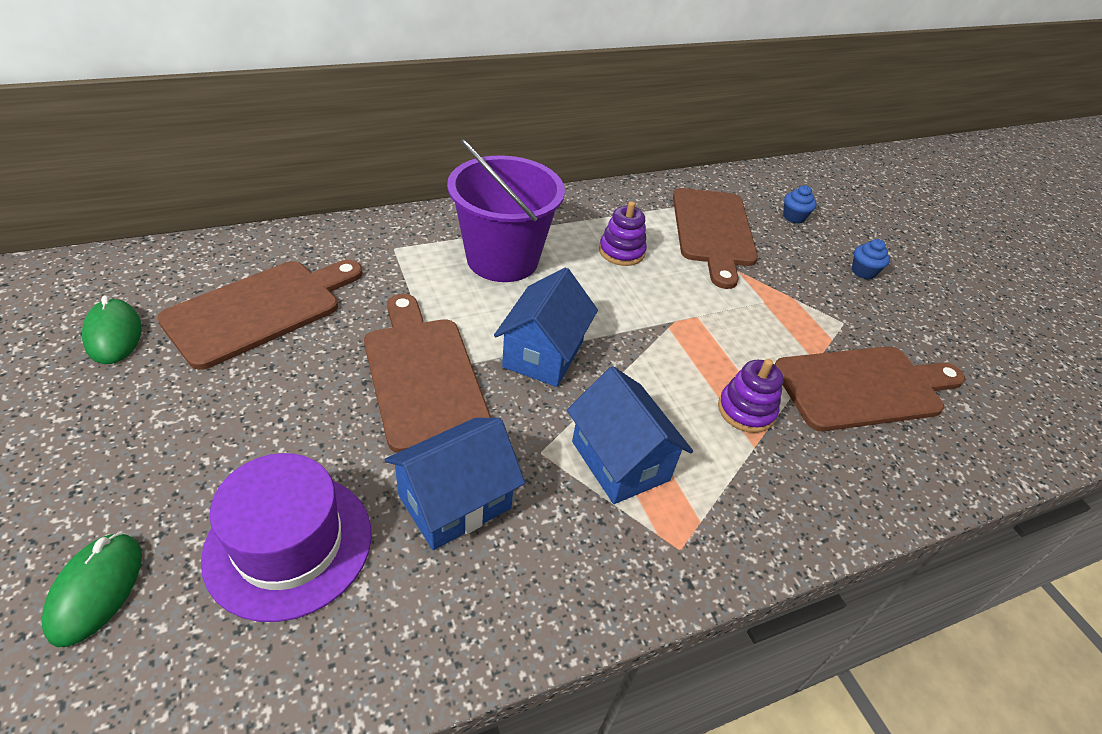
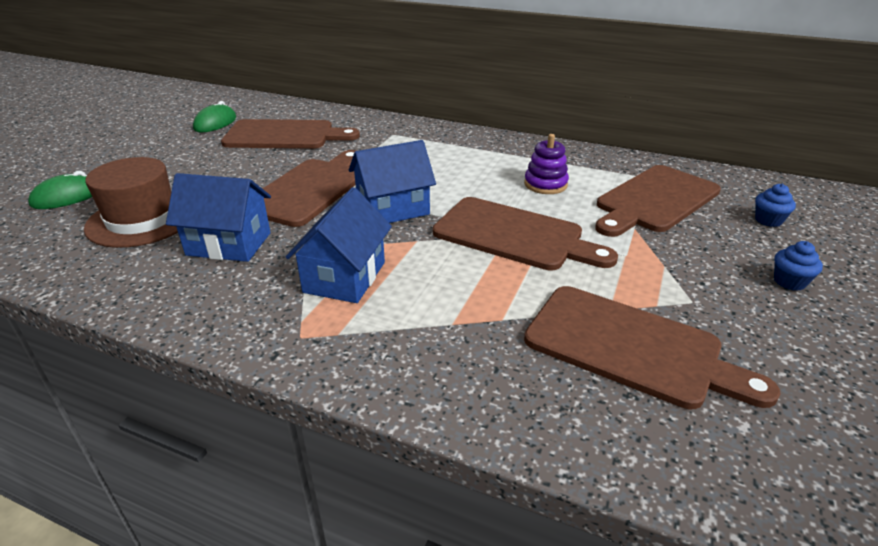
camera: 50 degrees right, 10 degrees down
(289, 544) = (142, 219): purple hat -> brown hat
(502, 259) = (449, 159): purple bucket -> none
(674, 326) = (514, 235): none -> brown cutting board
(746, 410) = (485, 302): purple stacking toy -> none

